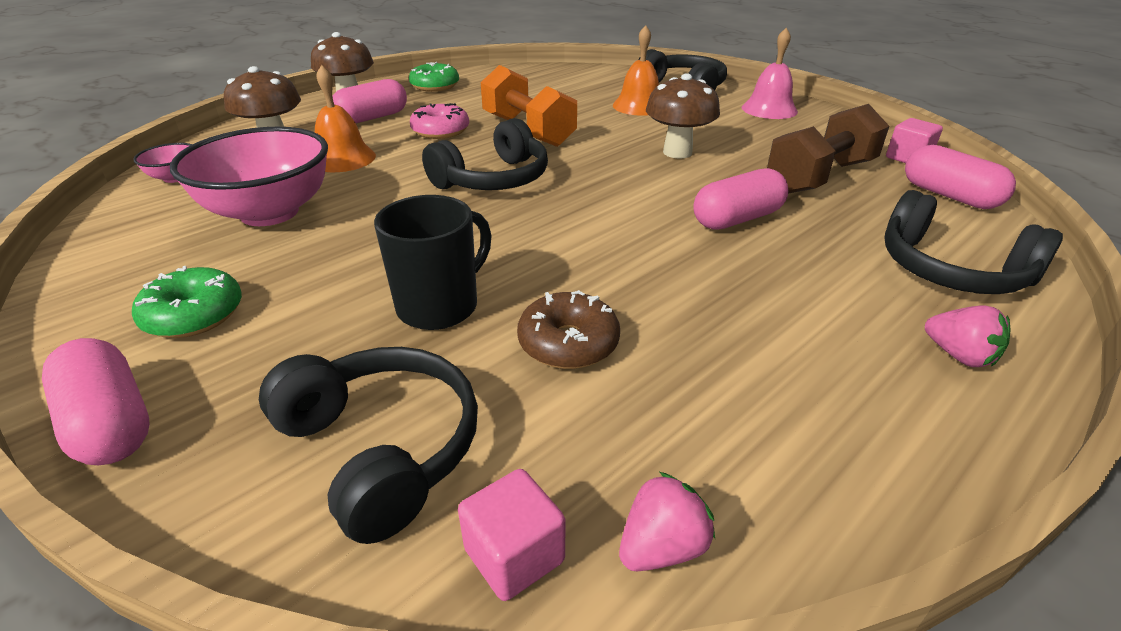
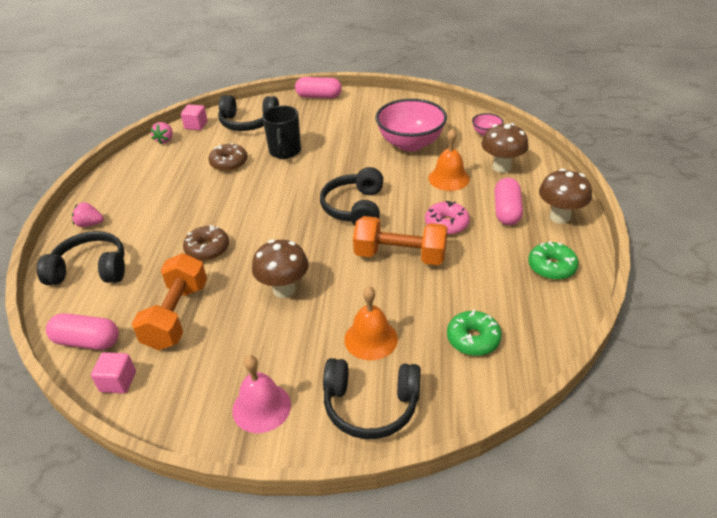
camera: 140 degrees right, 5 degrees up
(194, 315) = (352, 114): green donut -> green donut (473, 339)
(737, 219) = (207, 249): pink capsule -> brown donut
(820, 177) = (177, 315): brown dumbbell -> orange dumbbell

